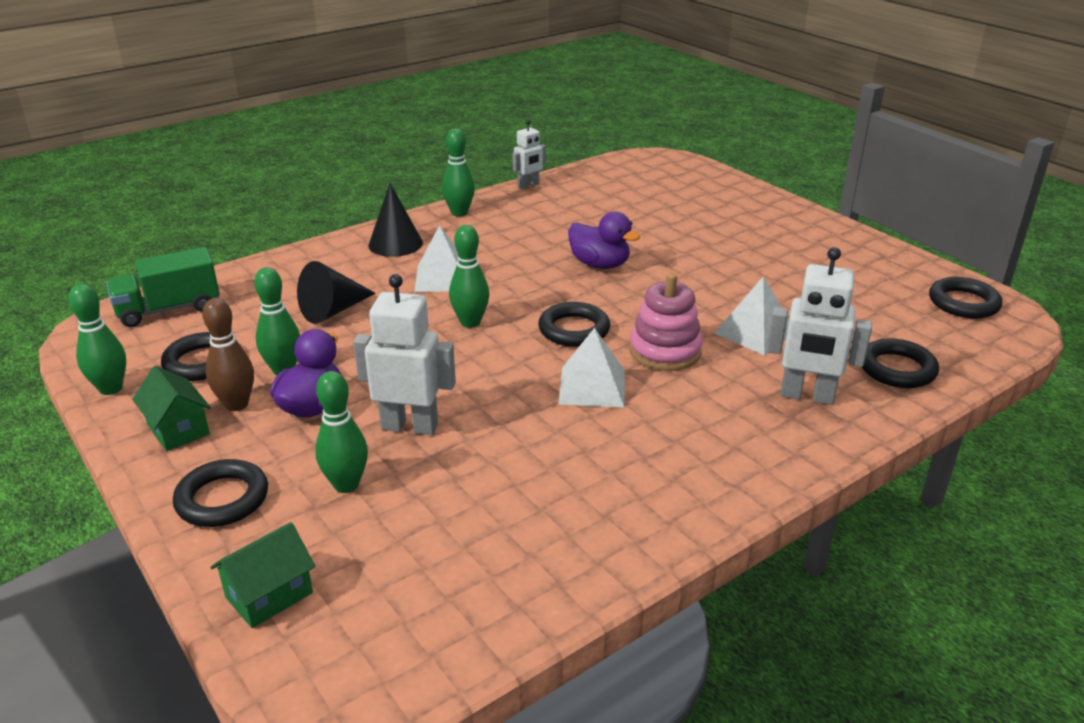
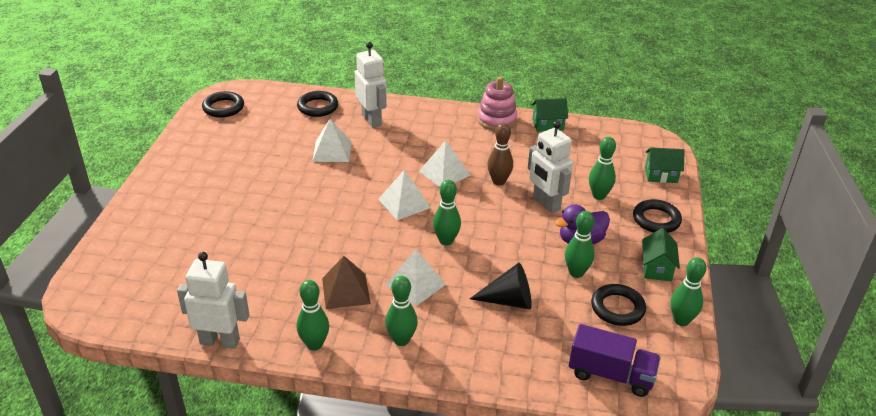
camera: 135 degrees left, 5 degrees up
(169, 309) = (611, 375): green truck -> purple truck
(236, 404) = (617, 265): brown bowling pin -> brown bowling pin (498, 181)
(395, 244) = (401, 340): black cone -> green bowling pin
(495, 245) = (346, 291): none -> brown pyramid
(528, 185) = (220, 341): white robot -> white robot, size x1.67
(574, 330) = (404, 203): black ring -> white pyramid
(578, 571) = (548, 125): none -> green house
(600, 264) = (318, 233): purple duck -> none
(665, 351) = (386, 167): pink stacking toy -> pink stacking toy (496, 120)

